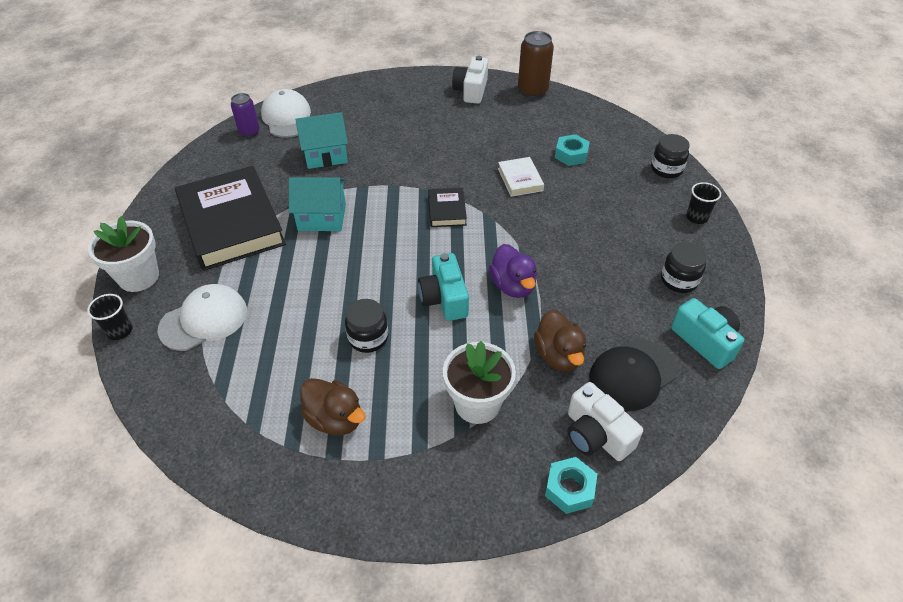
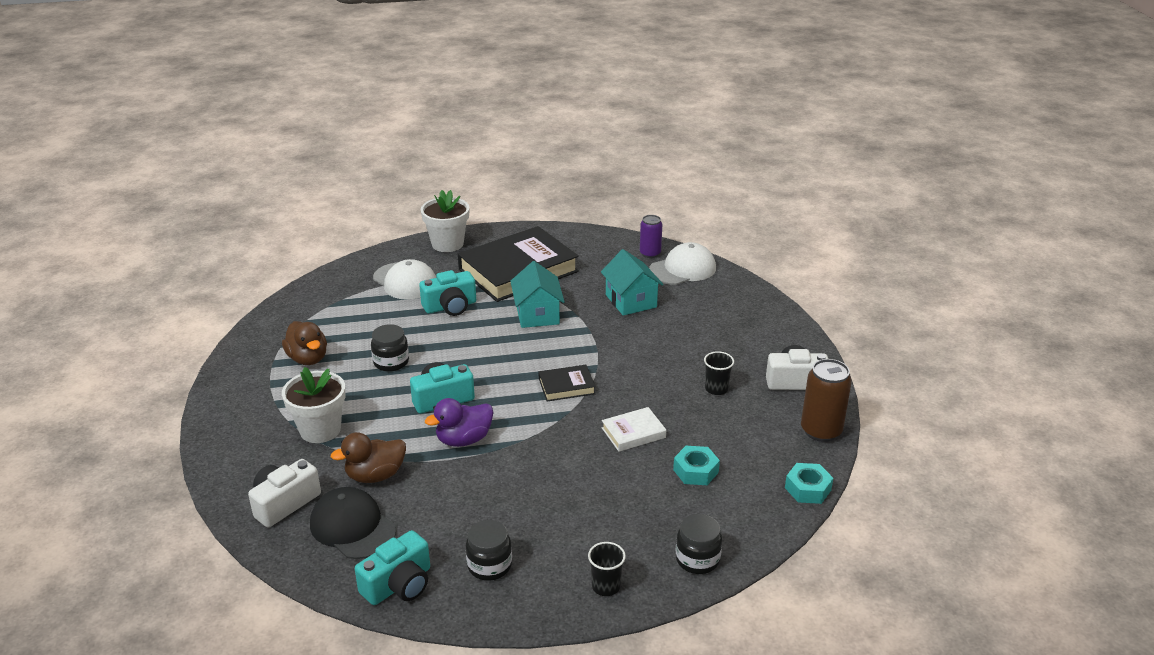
camera: 80 degrees right, 15 degrees down
(119, 331) = (391, 249): black cup -> black cup (716, 389)
(278, 282) = (450, 306): none -> turquoise camera
(335, 419) = (308, 359): brown duck -> brown duck turned 60 degrees counterclockwise
(569, 489) = (231, 488): turquoise nut -> turquoise nut (807, 489)

